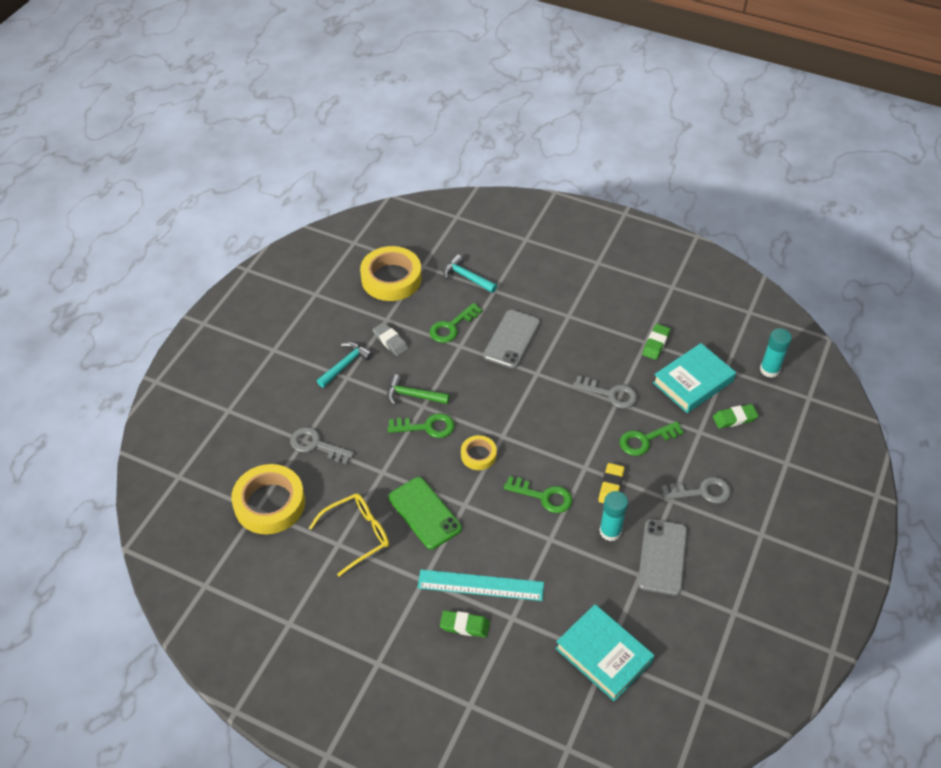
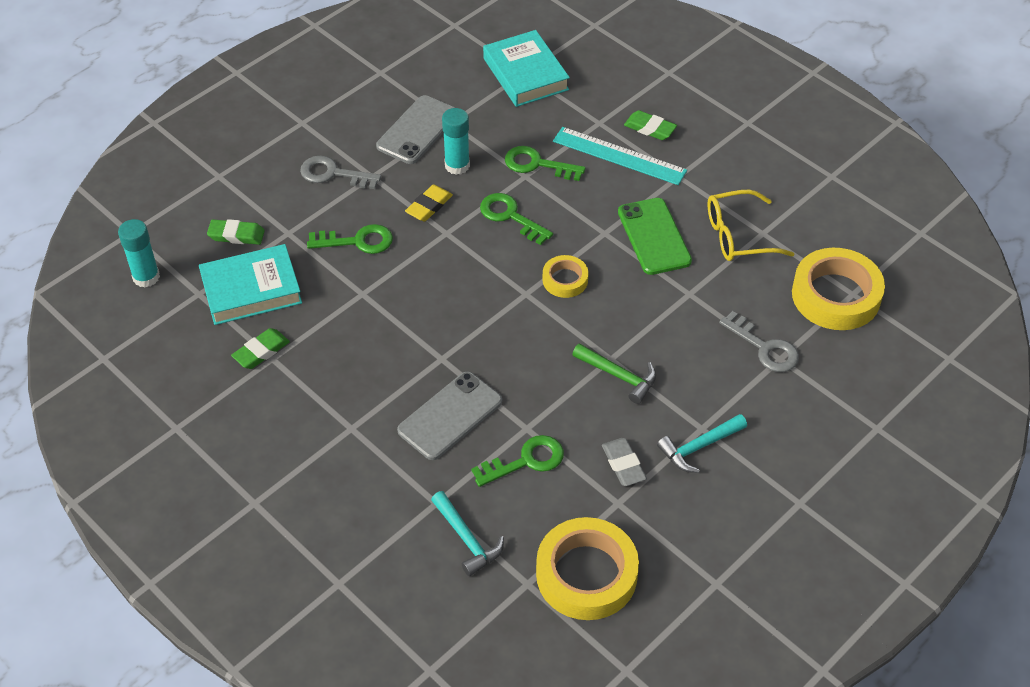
camera: 160 degrees left, 0 degrees up
(427, 427) = (615, 330): green key -> green key (537, 164)
(610, 394) = (364, 305): grey key -> none

